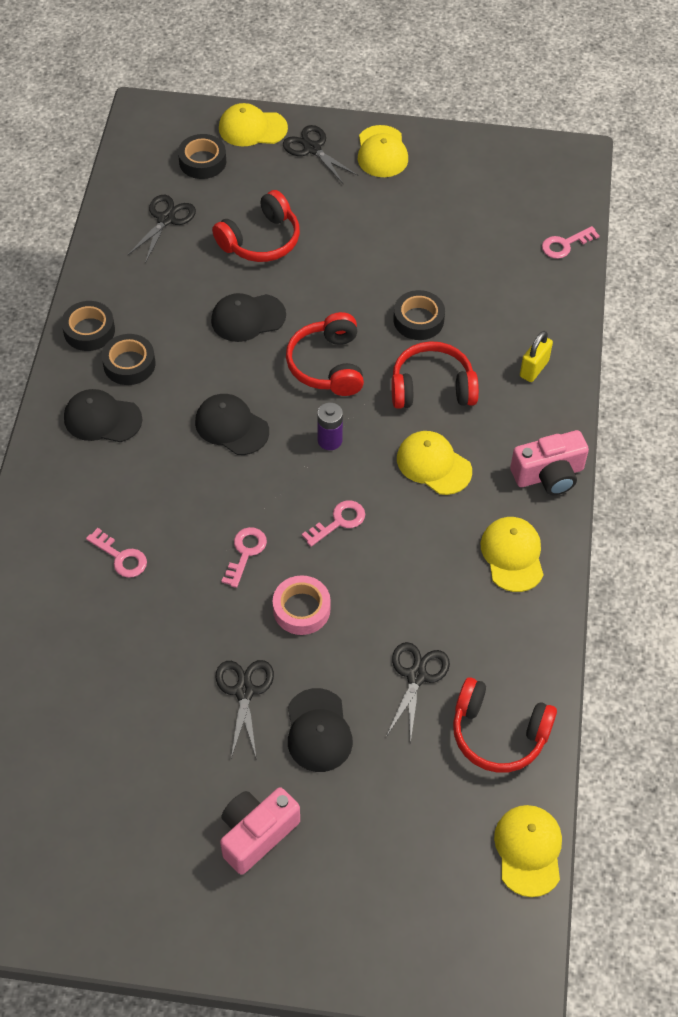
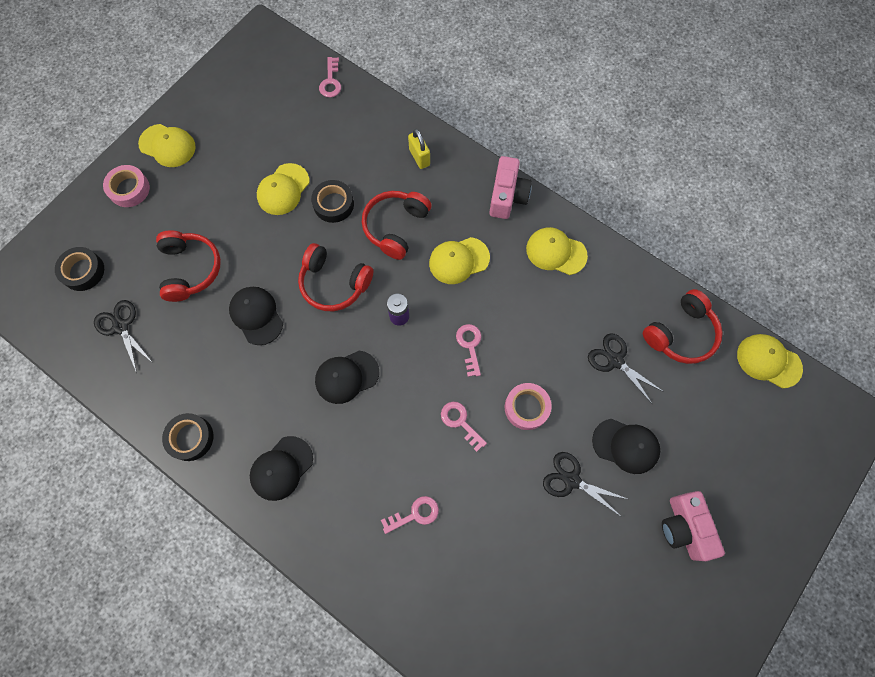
camera: 60 degrees left, 15 degrees up
(129, 364) = (243, 423): black tape -> none
(248, 318) = (256, 315): black cap -> black cap turned 135 degrees clockwise
(252, 128) = (77, 219): yellow cap -> yellow cap (283, 189)
(312, 149) = (129, 189): black scissors -> pink tape

